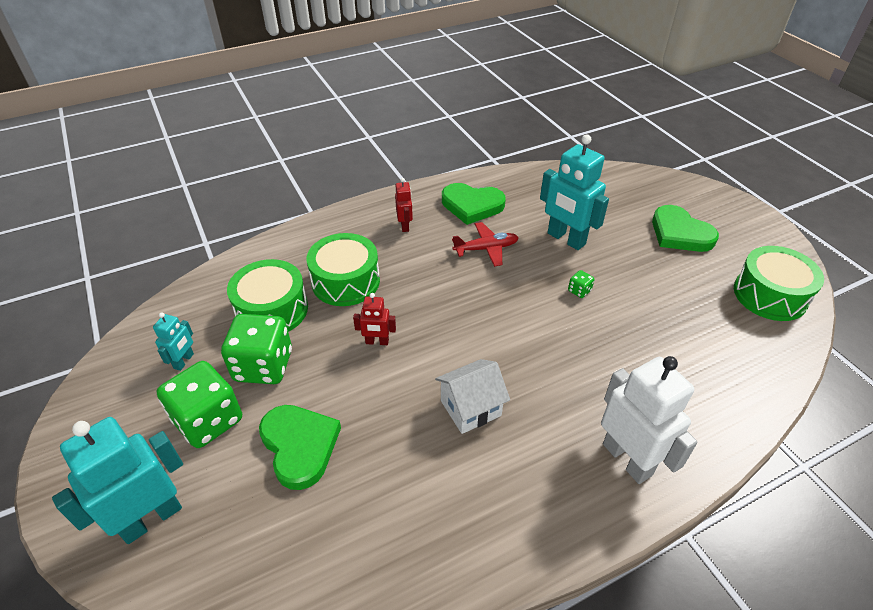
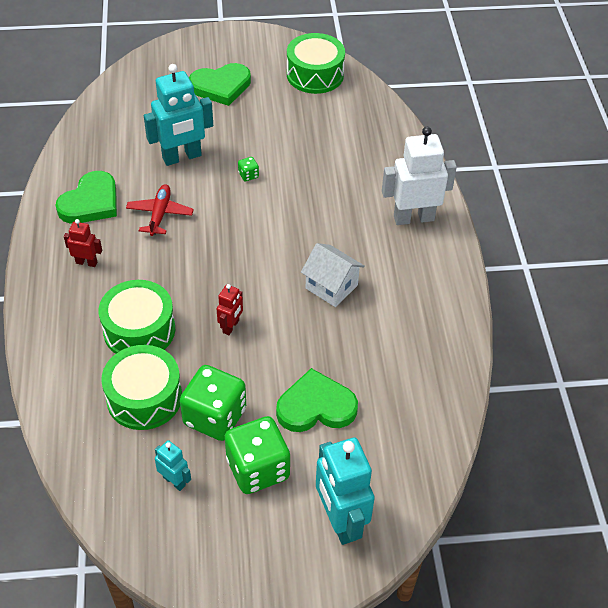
camera: 70 degrees left, 5 degrees up
(470, 408) = (331, 287): white house -> white house turned 45 degrees counterclockwise

